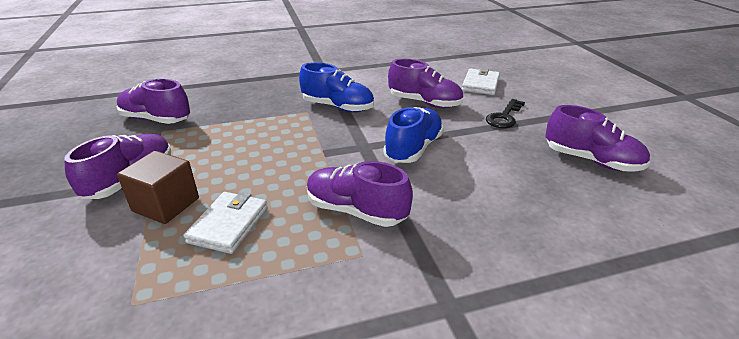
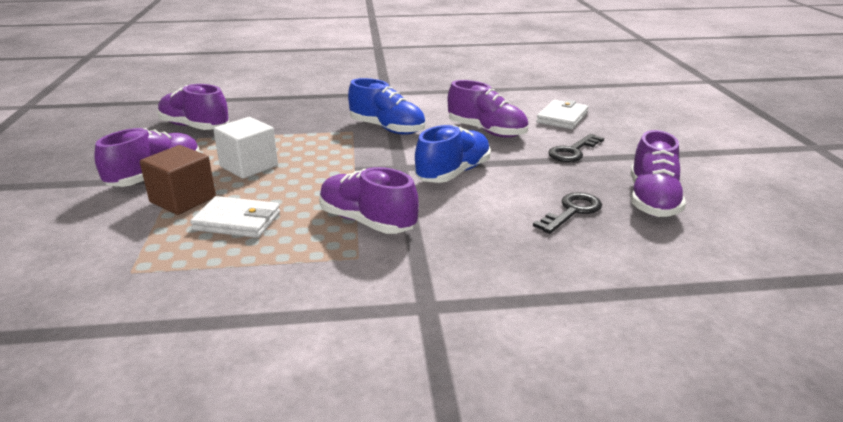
camera: 10 degrees right, 5 degrees down
(222, 159) = (249, 166): none -> white cube
(229, 225) = (237, 221): white wallet -> white wallet turned 75 degrees clockwise
(532, 179) = (572, 211): none -> black key
(591, 160) = (652, 200): purple shoe -> purple shoe turned 60 degrees clockwise

